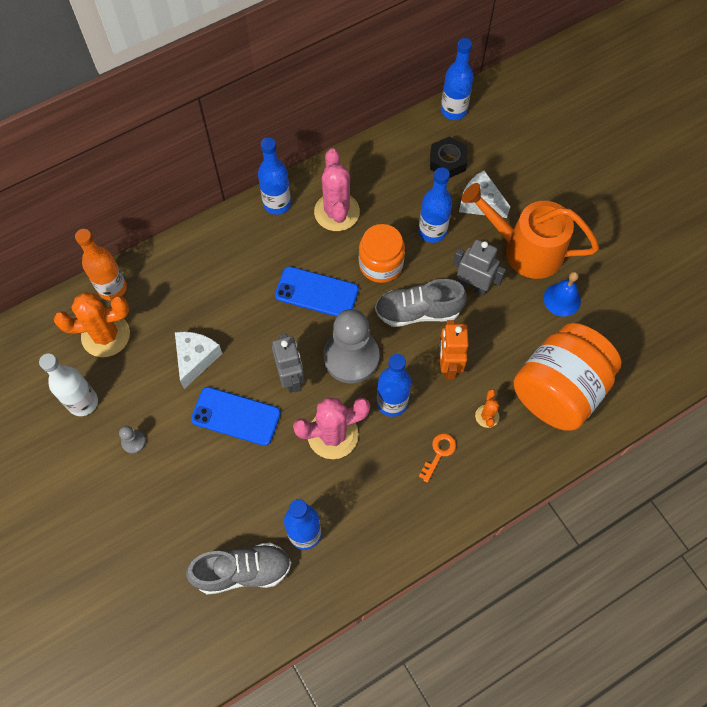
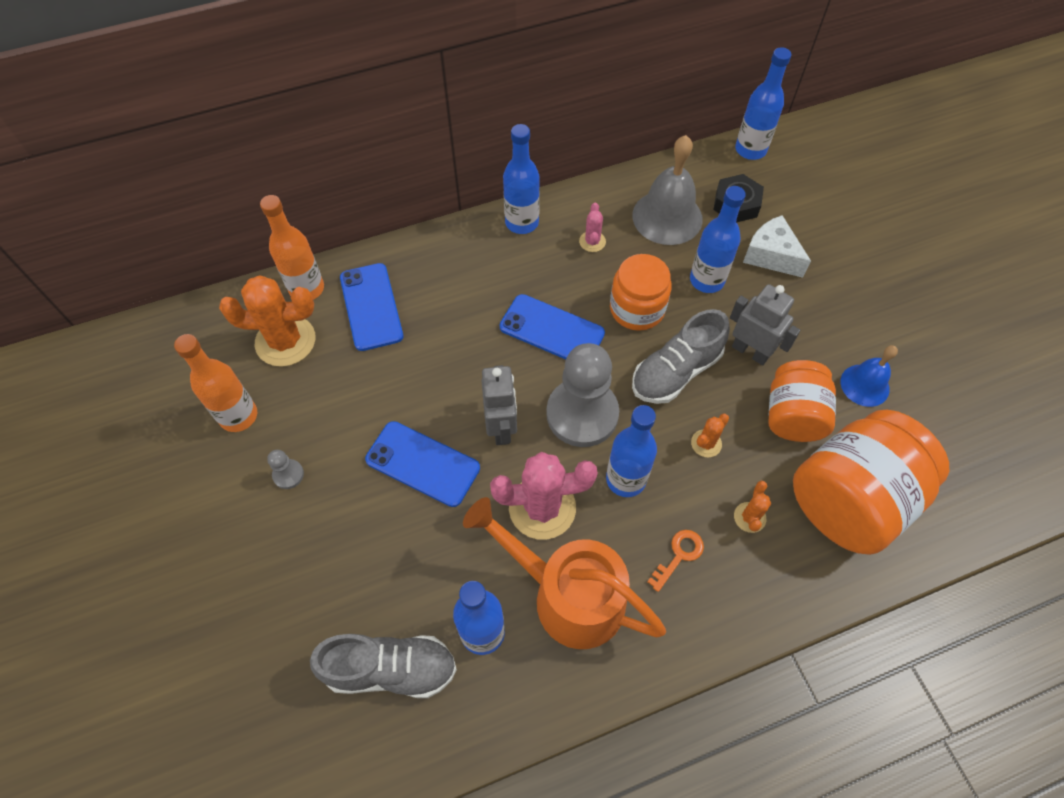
camera: 10 degrees right, 5 degrees down
(83, 402) = (238, 416): white bottle -> orange bottle
(169, 295) = (371, 307): none -> blue phone
(196, 359) = (388, 386): white cheese -> none
(337, 212) = (592, 241): pink cactus -> pink cactus, size x0.48
(394, 181) = (667, 217): none -> grey bell
(418, 312) = (675, 372): grey shoe -> grey shoe turned 45 degrees counterclockwise
(448, 365) = (706, 443): orange robot -> orange cactus
(510, 332) = (792, 415): none -> orange jar
(524, 249) = (821, 318): orange watering can -> orange watering can (566, 595)

